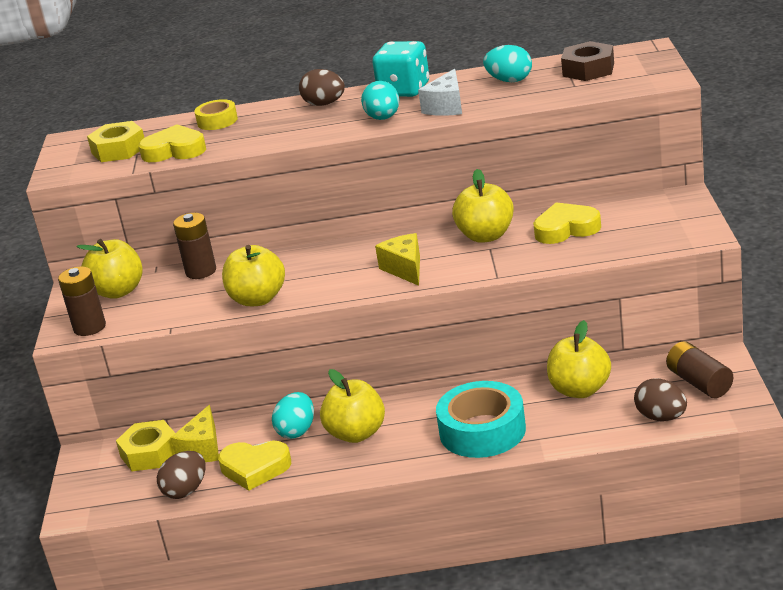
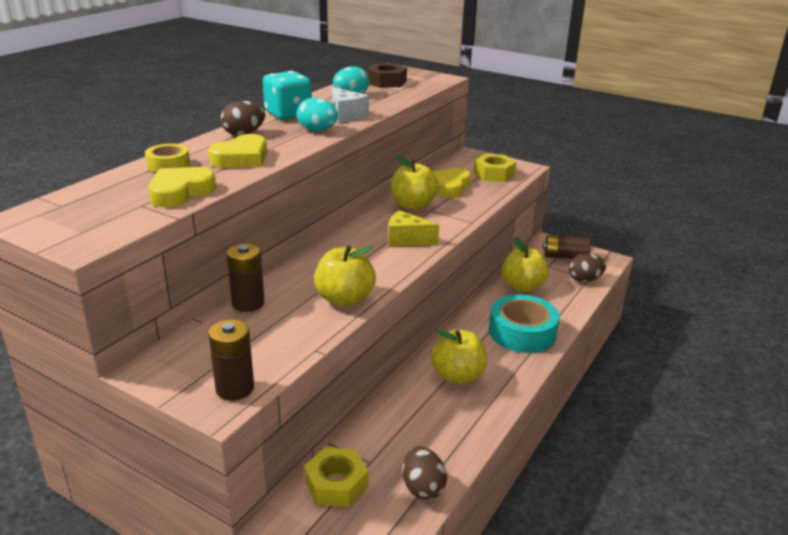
camera: 60 degrees left, 0 degrees up
(118, 291) = (198, 350): yellow apple -> none
(119, 150) = (111, 208): yellow nut -> yellow nut (494, 174)
(203, 449) = (374, 452): yellow cheese -> none
(255, 469) = (439, 439): yellow heart -> yellow heart (241, 158)
(297, 431) = (416, 398): turquoise egg -> none

